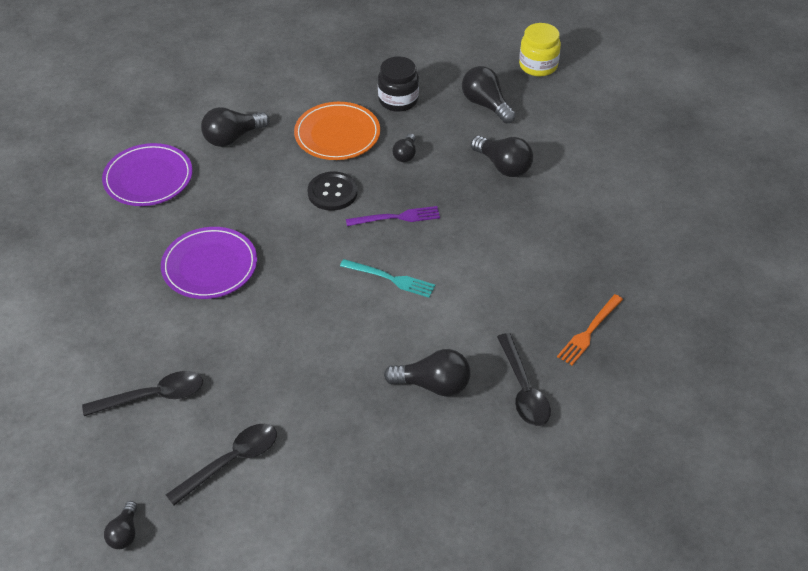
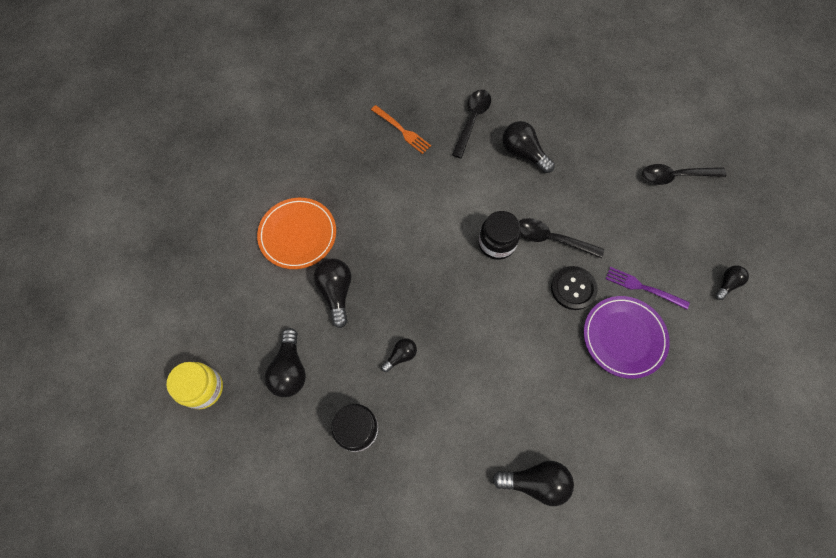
camera: 145 degrees left, 20 degrees up
(124, 533) = (757, 170): black light bulb -> black light bulb (727, 284)
(148, 178) = (636, 477): purple plate -> none
(153, 396) = (709, 249): black spoon -> black spoon (551, 239)
(332, 192) = (487, 353): black button -> black button (573, 288)
(337, 134) = (440, 420): orange plate -> orange plate (298, 235)
(391, 279) = (496, 243): turquoise fork -> black jar
(397, 217) = (454, 294): purple fork -> purple fork (643, 287)
(589, 332) = (402, 130): orange fork -> orange fork turned 60 degrees clockwise

